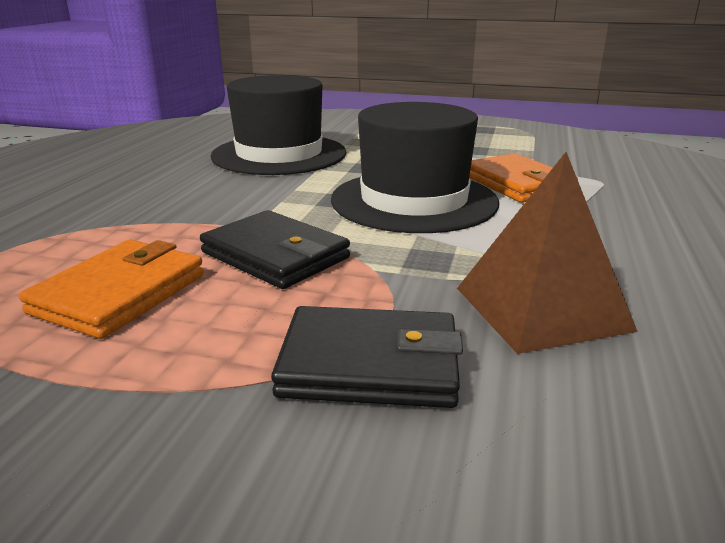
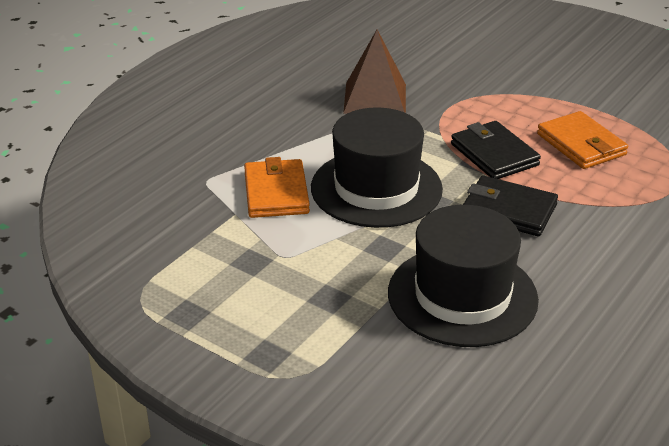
camera: 160 degrees left, 10 degrees up
(119, 294) = (581, 144): orange wallet -> orange wallet turned 75 degrees counterclockwise
(369, 364) = (467, 91): black wallet -> black wallet (509, 210)

